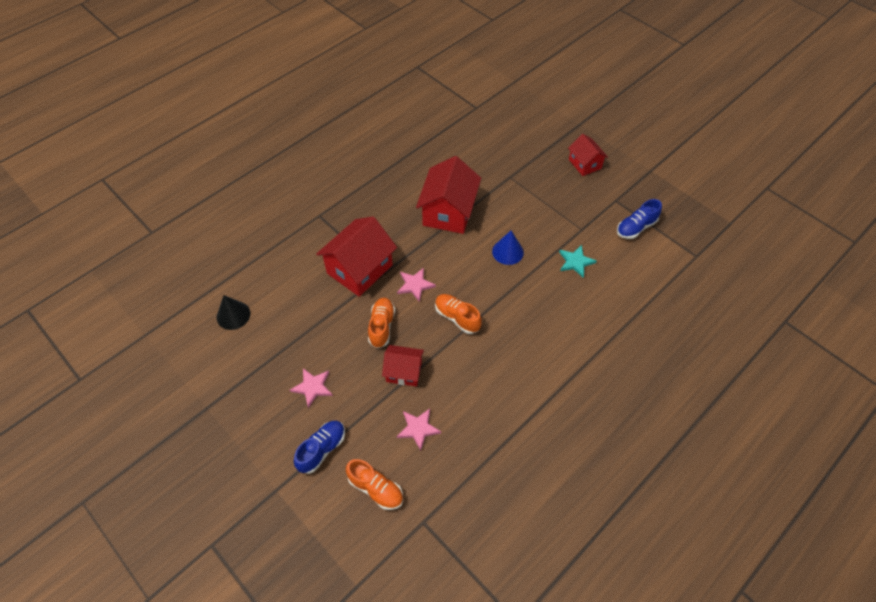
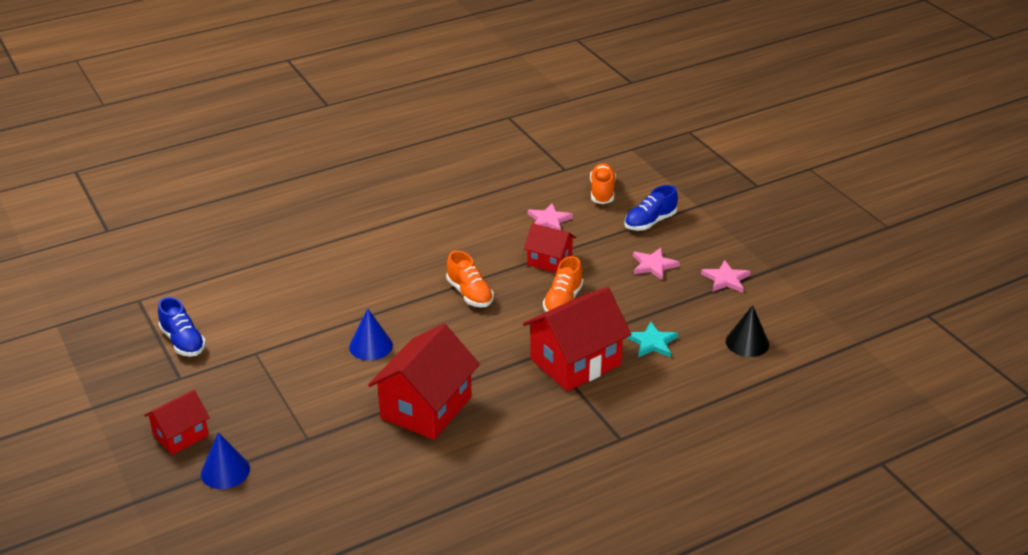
camera: 165 degrees left, 20 degrees down
(376, 489) = (602, 192): orange shoe -> orange shoe turned 45 degrees clockwise
(415, 285) = (508, 332): pink star -> pink star (726, 279)
(544, 149) = (225, 471): none -> blue cone
(575, 262) = (292, 320): turquoise star -> turquoise star (652, 342)
(585, 164) = (181, 435): red house -> red house turned 60 degrees clockwise
(636, 227) = (183, 342): blue shoe -> blue shoe turned 75 degrees clockwise

